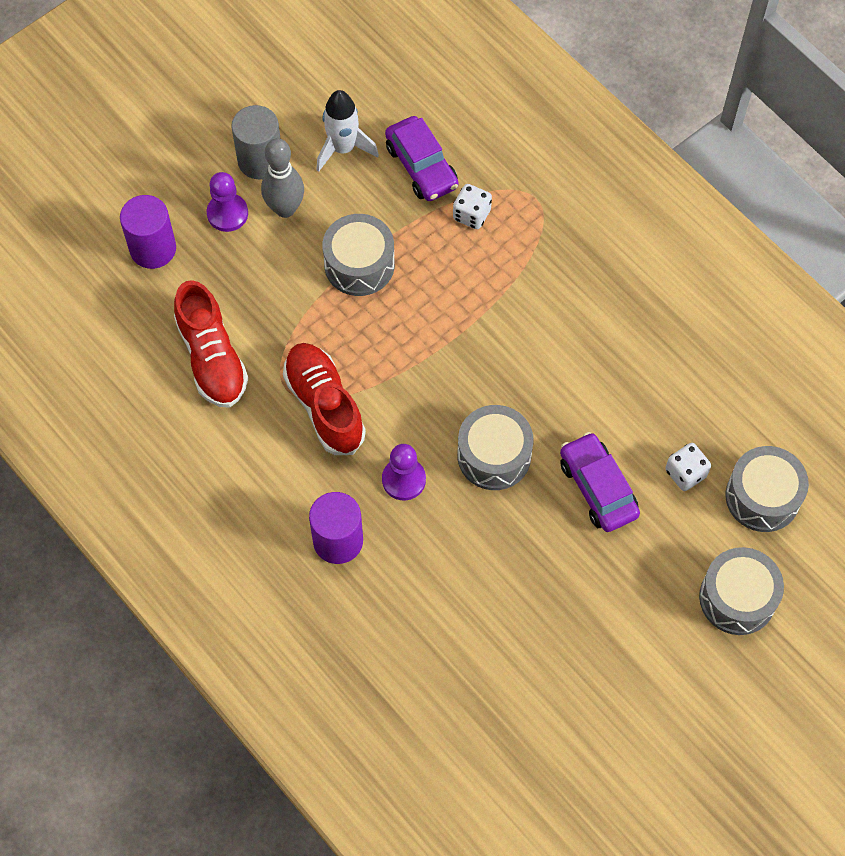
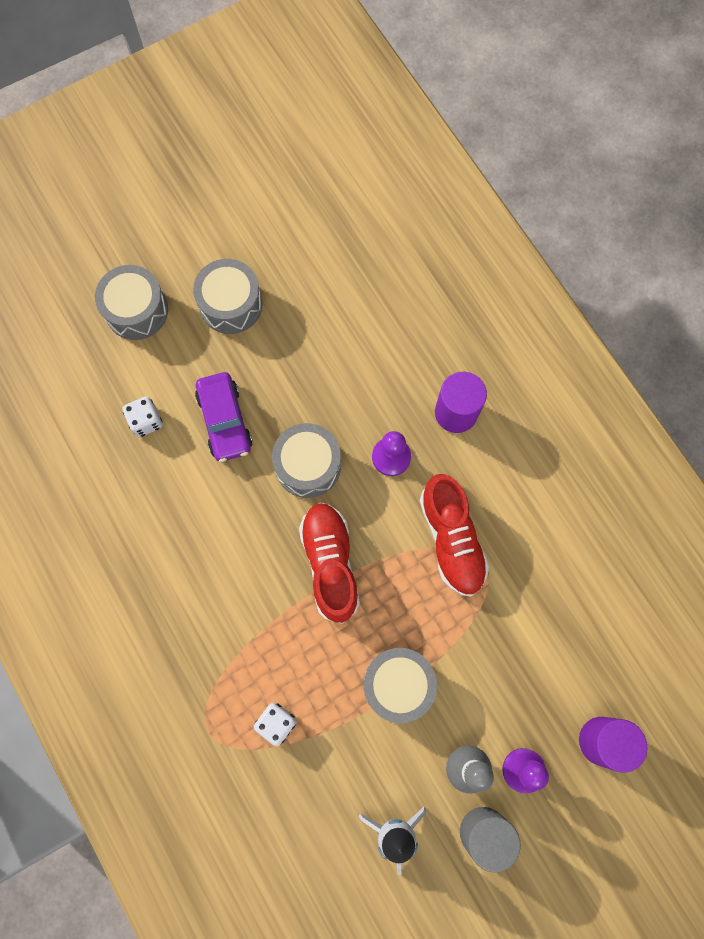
camera: 170 degrees left, 10 degrees up
(212, 358) = (551, 607): red shoe -> red shoe (330, 564)
(422, 166) = (316, 792): purple car -> none
(762, 497) = (87, 389): grey drum -> grey drum (231, 304)

